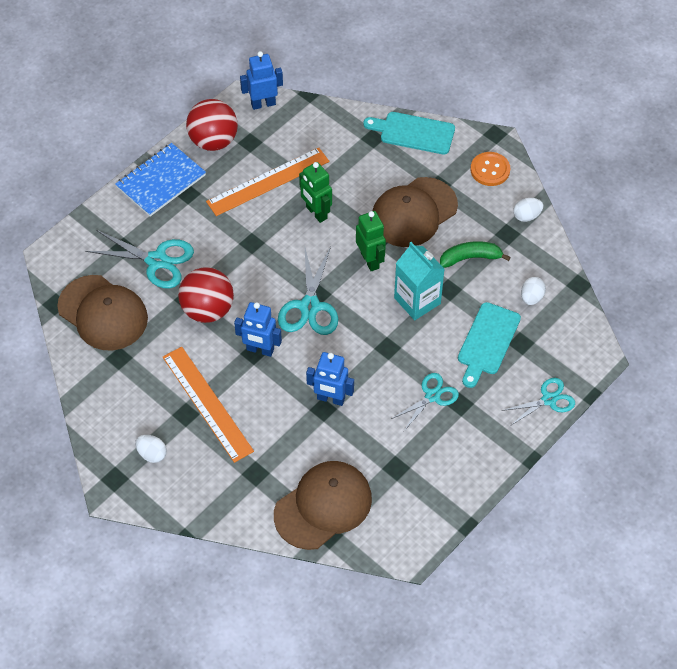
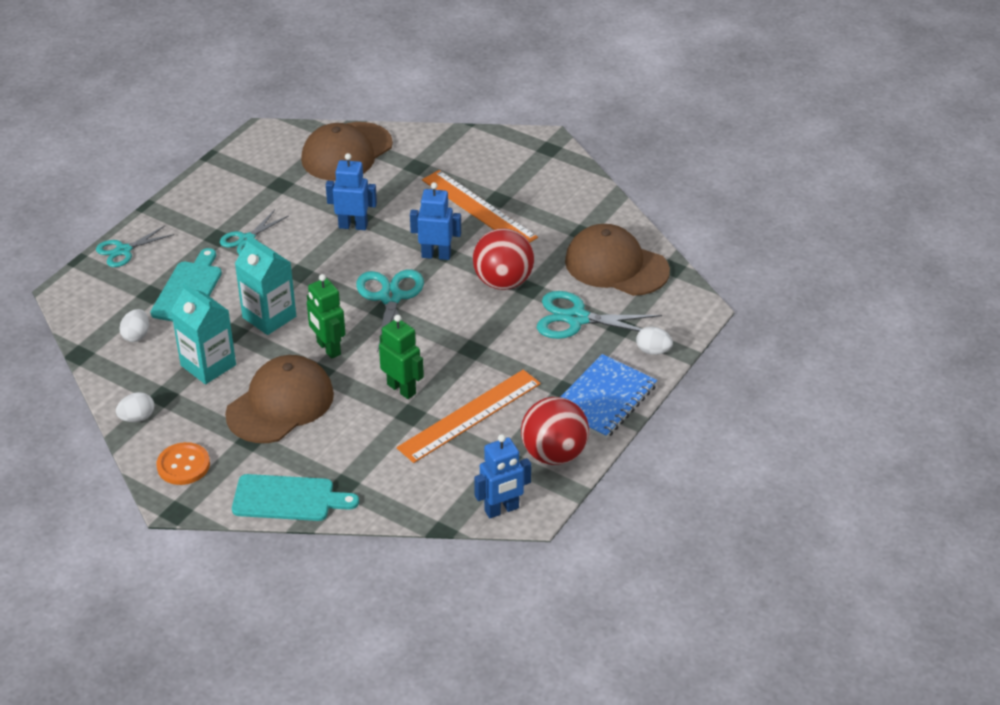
camera: 170 degrees right, 15 degrees down
(152, 454) = (520, 168): white egg -> white egg (653, 351)
(470, 258) = (208, 365): green banana -> turquoise carton

